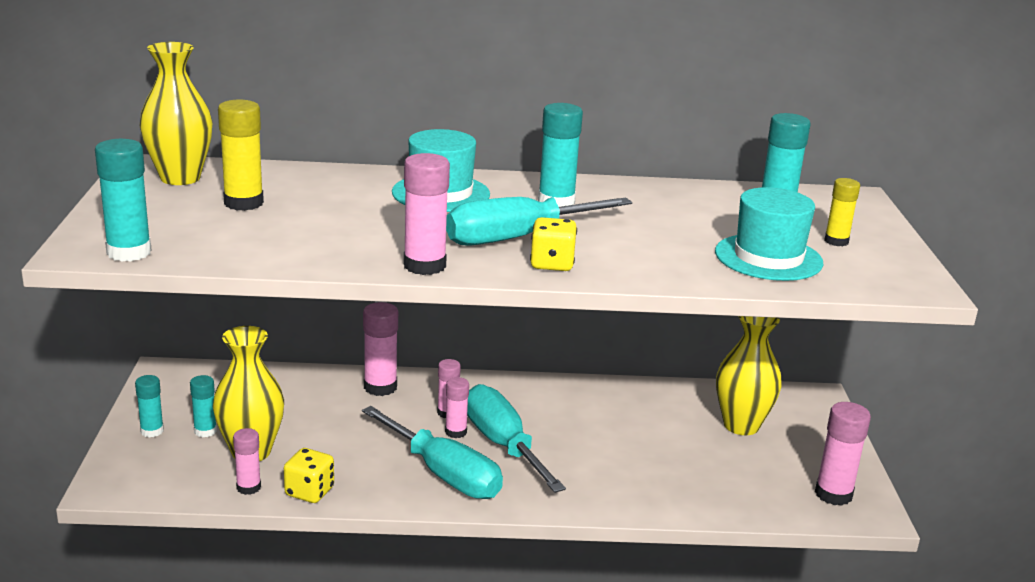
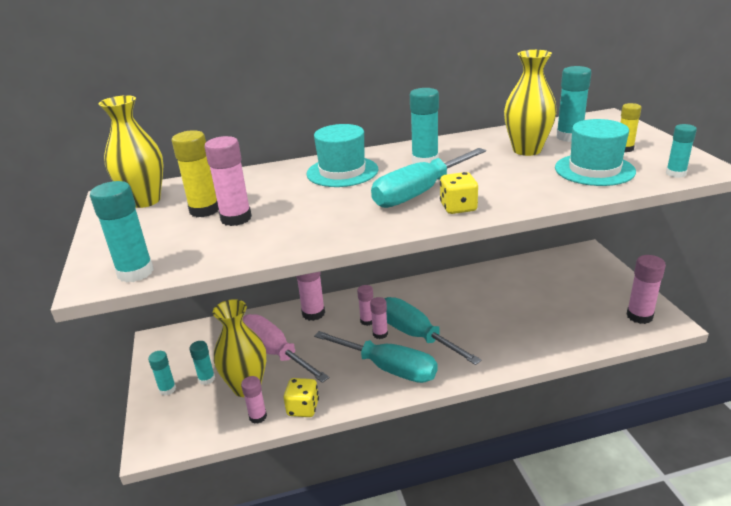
camera: 10 degrees left, 5 degrees up
(305, 421) = (274, 352): none -> pink screwdriver
(424, 266) = (370, 230): pink glue stick -> pink glue stick (236, 218)
(741, 425) = (555, 282): yellow vase -> yellow vase (527, 150)
(872, 284) = (675, 173): none -> turquoise glue stick

